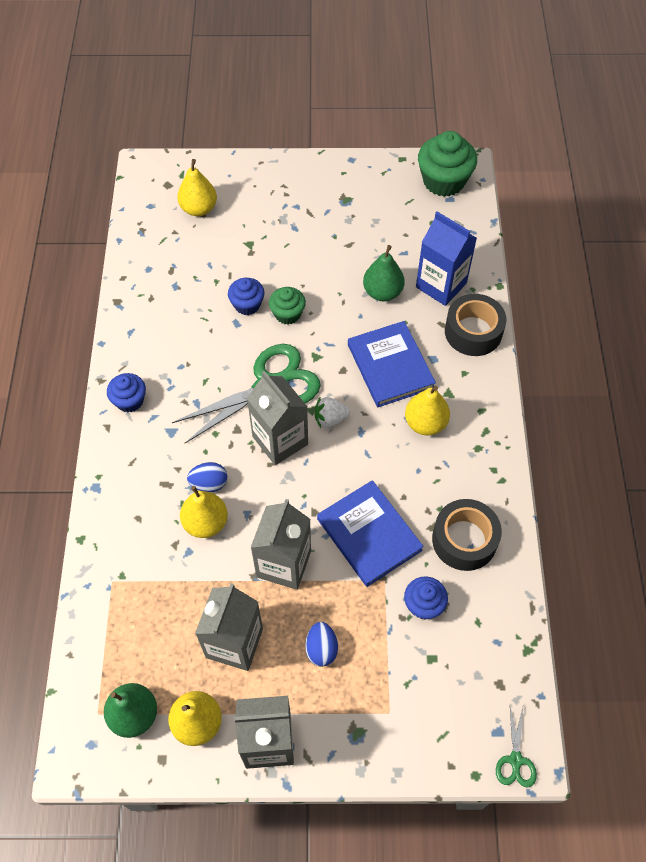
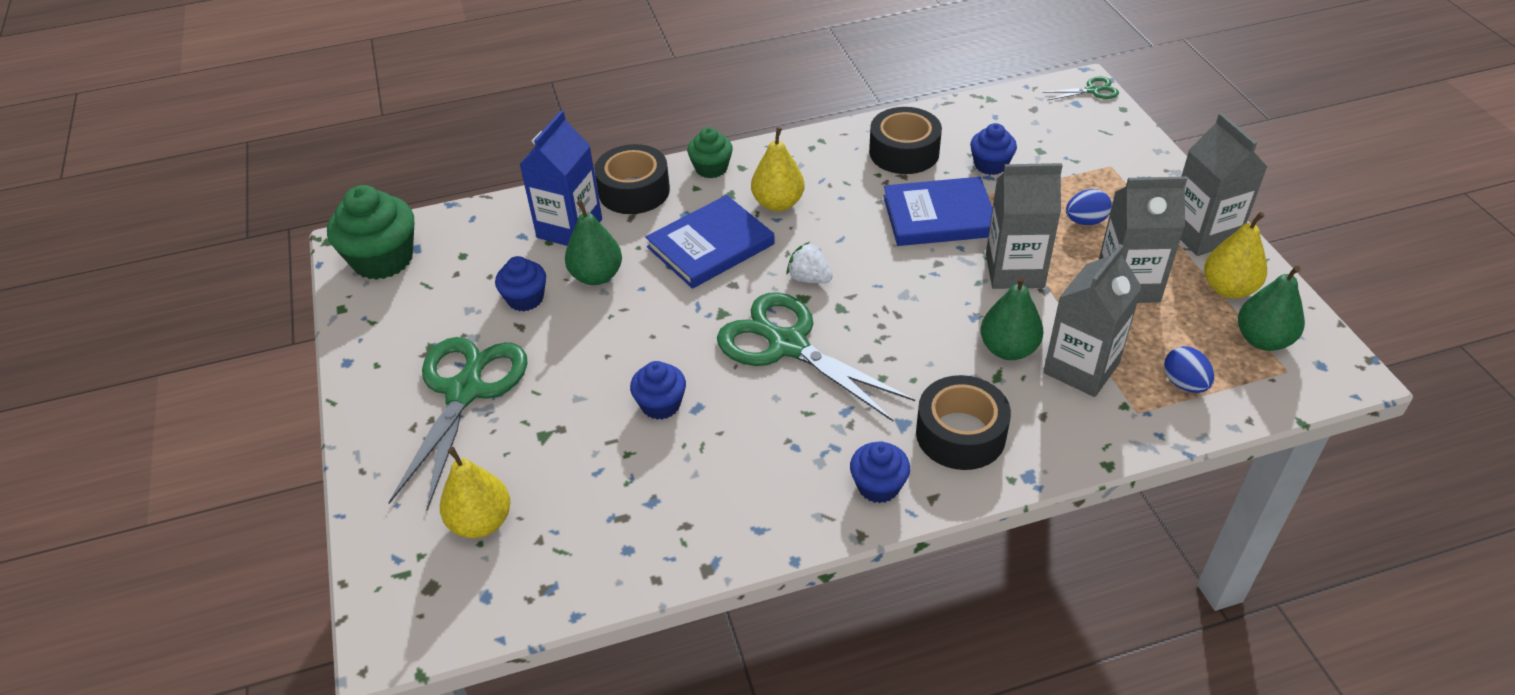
camera: 105 degrees left, 15 degrees down
(146, 461) = (960, 434): none -> black tape
(206, 523) = (1008, 349): yellow pear -> green pear
(209, 483) = (955, 361): blue egg -> blue egg (1184, 384)
(280, 440) = (861, 314): grey carton -> grey carton (1081, 368)
(287, 314) = (662, 357): green cupcake -> green cupcake (711, 168)
(302, 211) = (465, 391): none -> green scissors
(330, 419) = (809, 278): white strawberry -> white strawberry turned 150 degrees clockwise
(369, 534) = (939, 216): blue book -> blue book turned 45 degrees clockwise
(374, 250) = (525, 299): none -> blue cupcake

